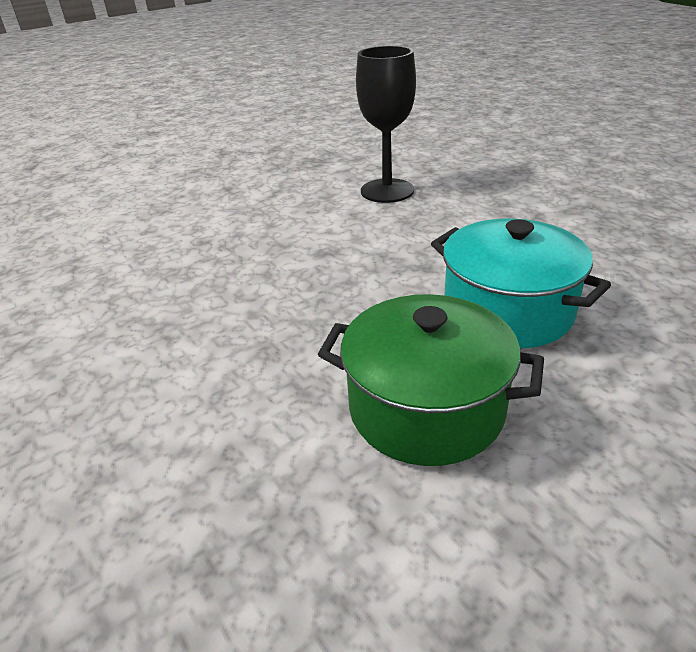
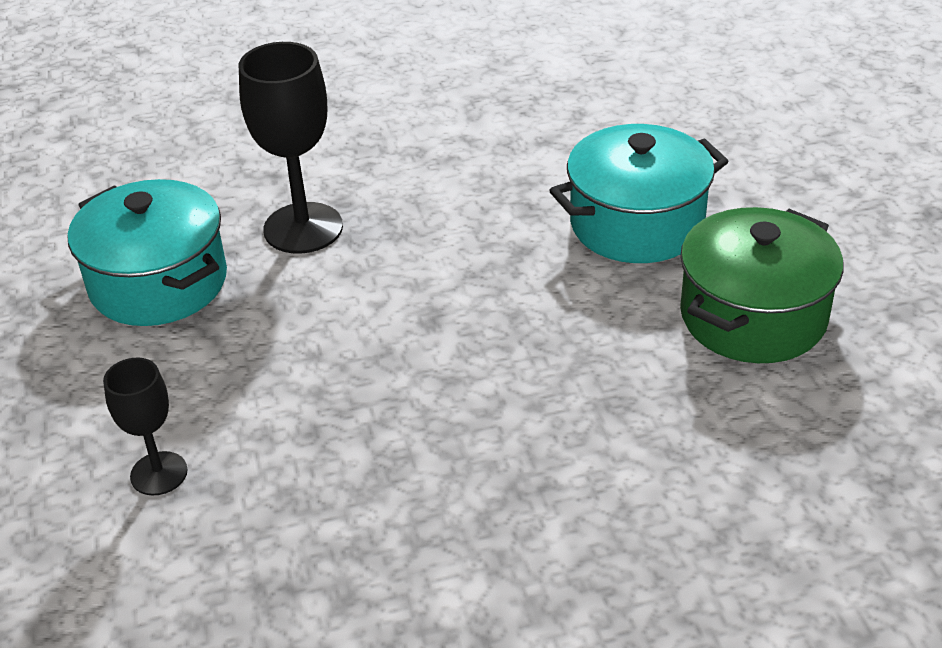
camera: 70 degrees left, 5 degrees up
(160, 211) = (159, 473): none -> black goblet
(310, 170) = (158, 283): none -> turquoise pot

